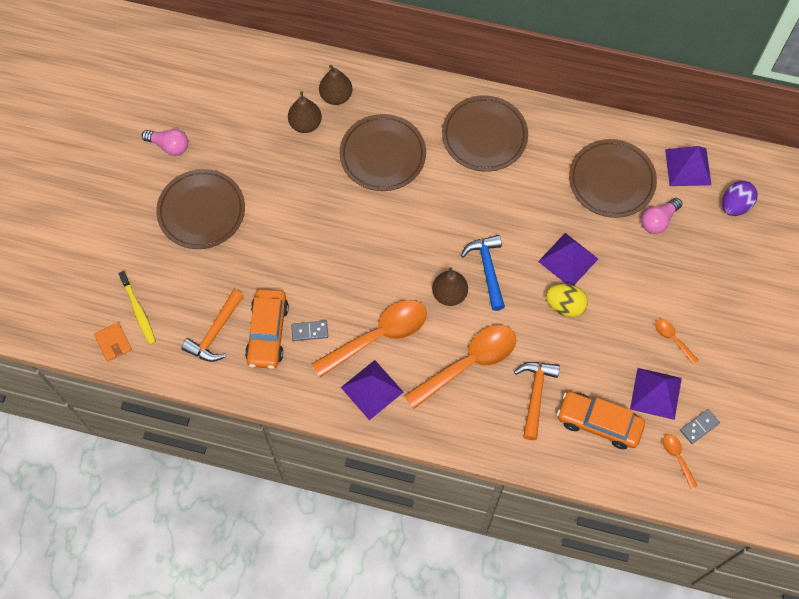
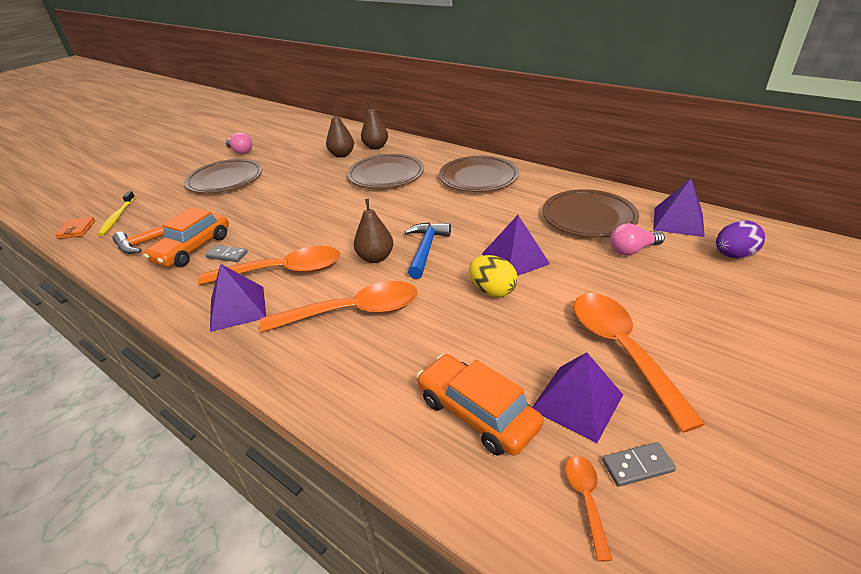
camera: 25 degrees right, 30 degrees down
(535, 395) = (409, 359): orange hammer -> none
(672, 339) = (621, 350): orange spoon -> orange spoon, size x2.23

